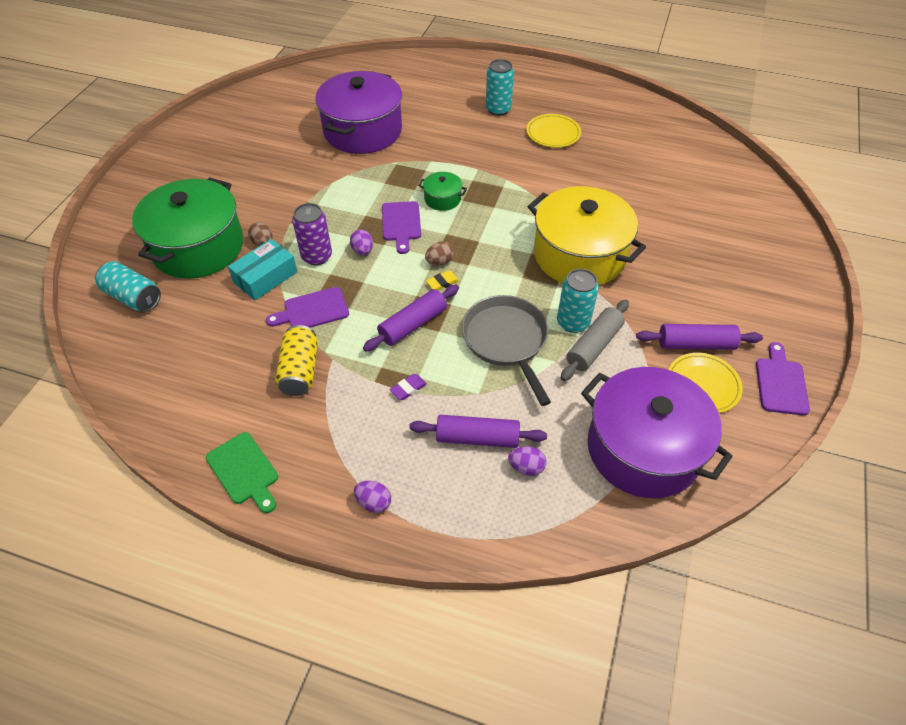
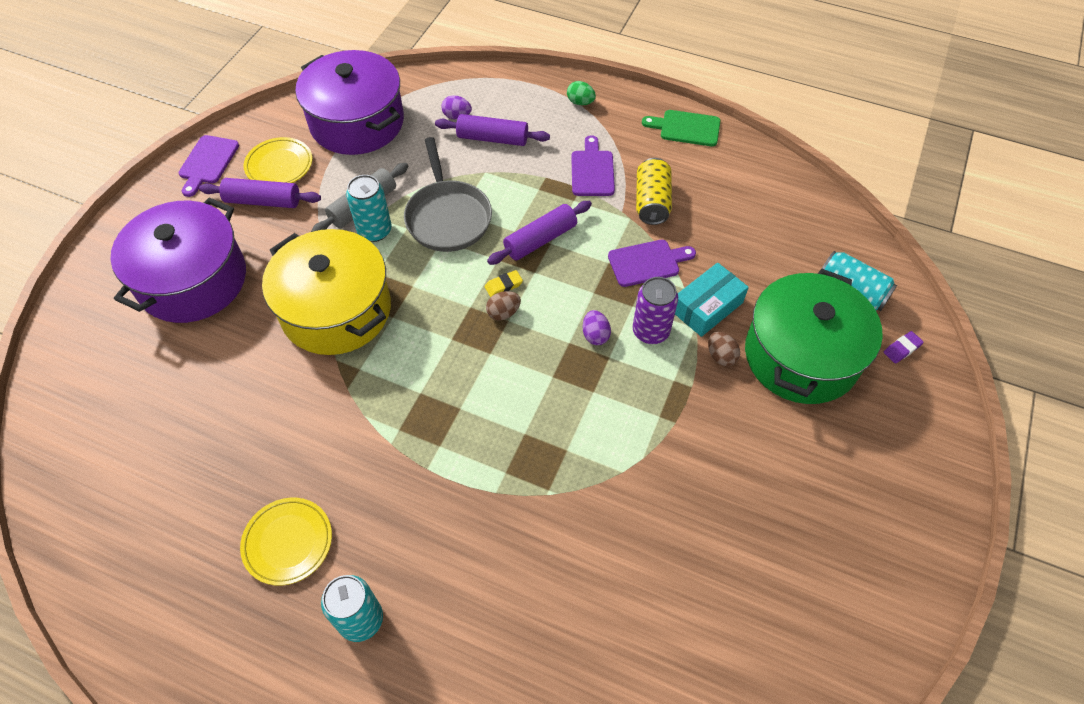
camera: 175 degrees left, 5 degrees up
(244, 471) = (686, 128): green cutting board -> green cutting board turned 45 degrees counterclockwise
(363, 131) = (601, 577): purple pot -> purple pot (193, 280)
(374, 502) = (580, 102): purple egg -> green egg
(401, 224) = (546, 373): purple cutting board -> purple cutting board (592, 170)
(408, 388) = (549, 180): purple eraser -> purple eraser (902, 349)
(442, 199) = (487, 412): green pot -> none

